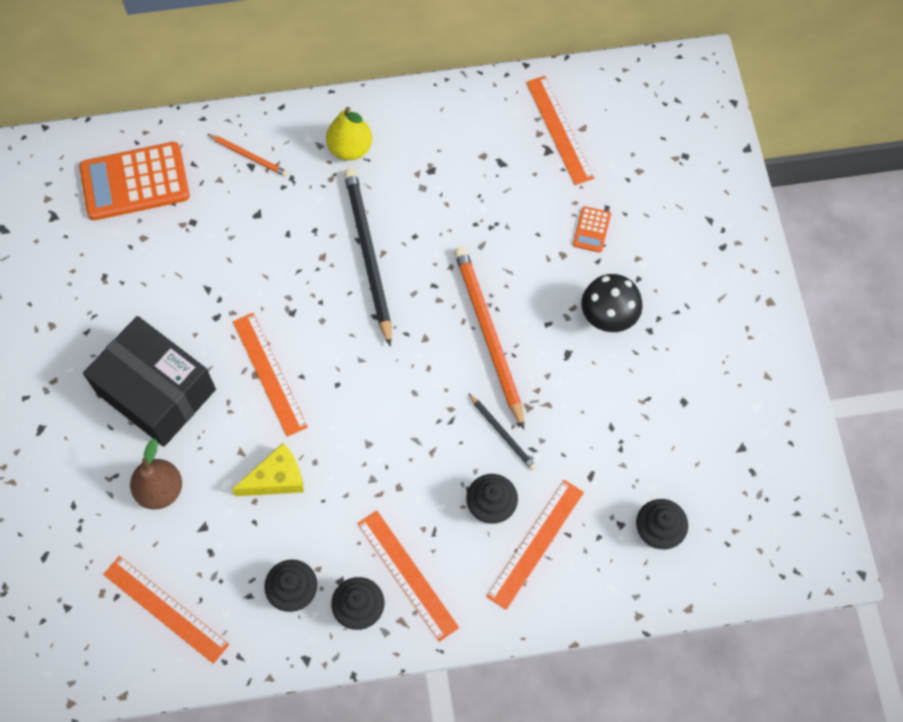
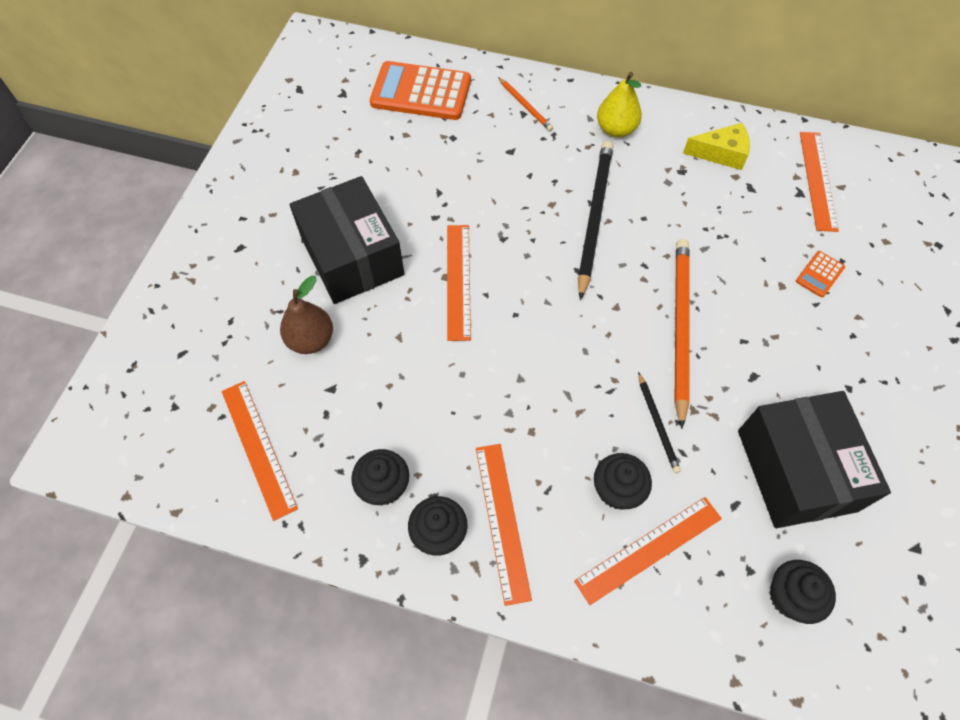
camera: 25 degrees right, 5 degrees down
(276, 478) = (419, 374): yellow cheese -> yellow cheese (721, 153)
(608, 318) = (808, 359): black mushroom -> none
(629, 424) = (796, 470): none -> black box

